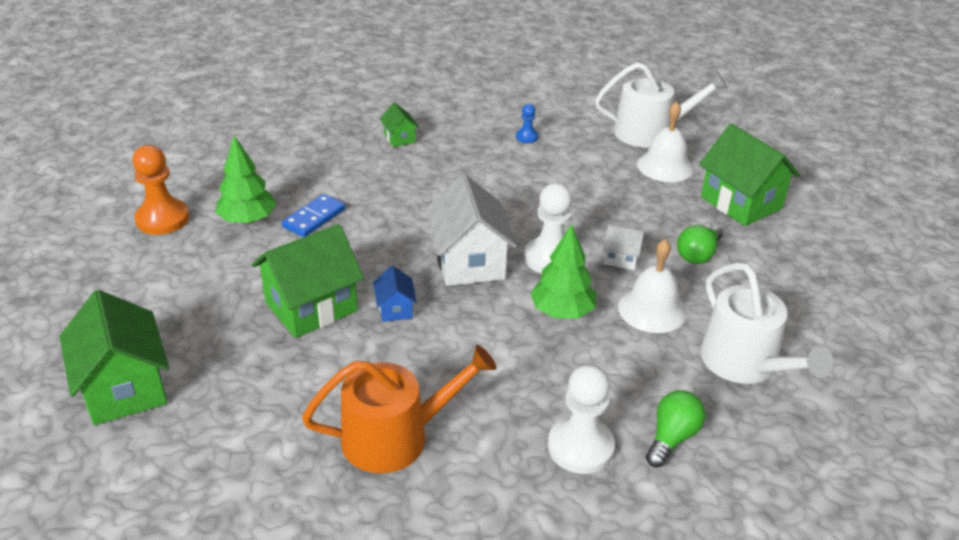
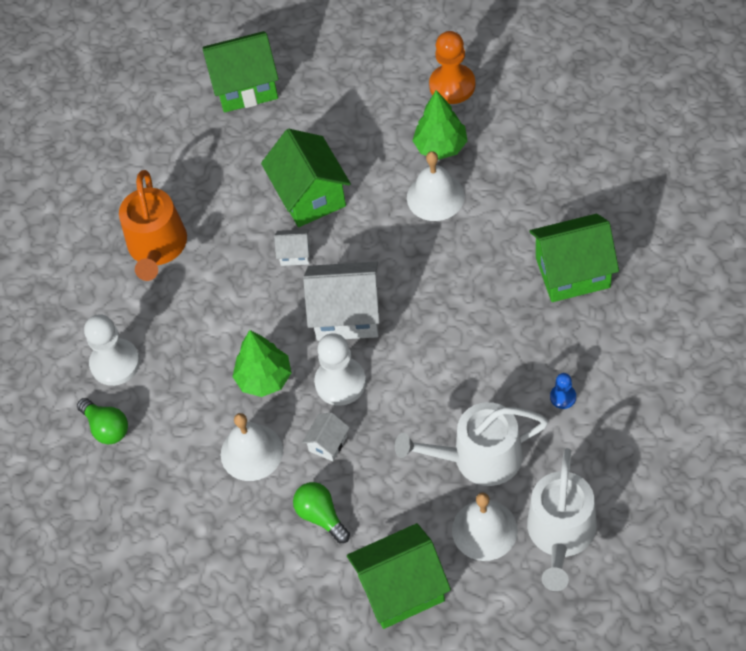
camera: 110 degrees right, 20 degrees up
(314, 218) = (435, 197): blue domino -> white bell
(395, 309) = (295, 254): blue house -> white house
(400, 138) = (572, 272): green house -> green house, size x2.09
(745, 363) = (168, 508): white watering can -> white watering can (479, 457)

